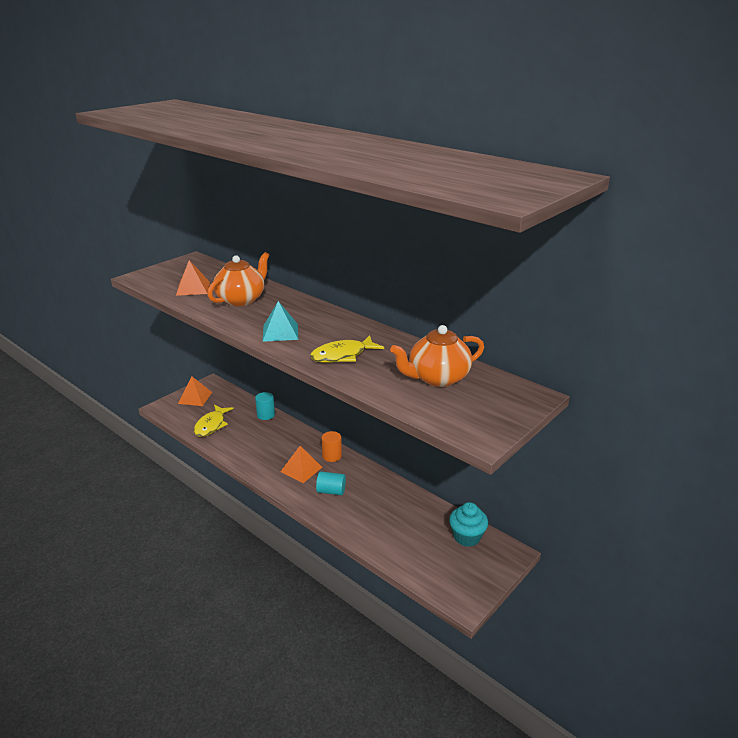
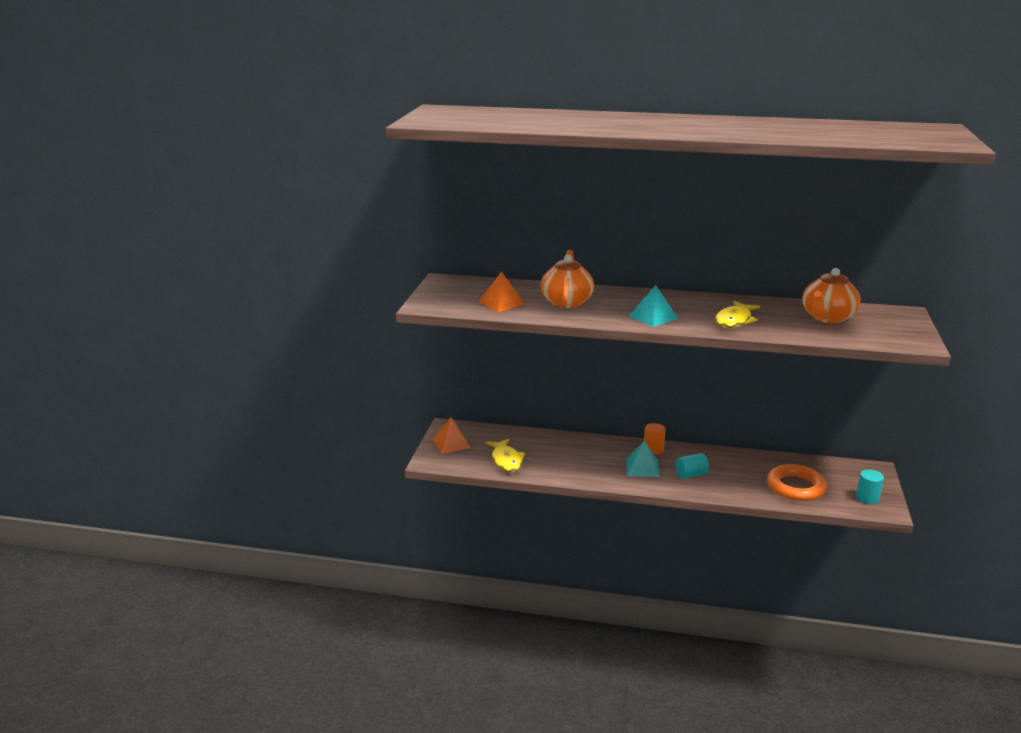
camera: 30 degrees left, 5 degrees down
(266, 415) = (545, 437): turquoise cylinder -> turquoise cylinder (867, 498)
(301, 469) = (642, 467): orange pyramid -> turquoise pyramid
(406, 540) = (795, 487): none -> orange ring
(467, 537) = (833, 470): turquoise cupcake -> none

